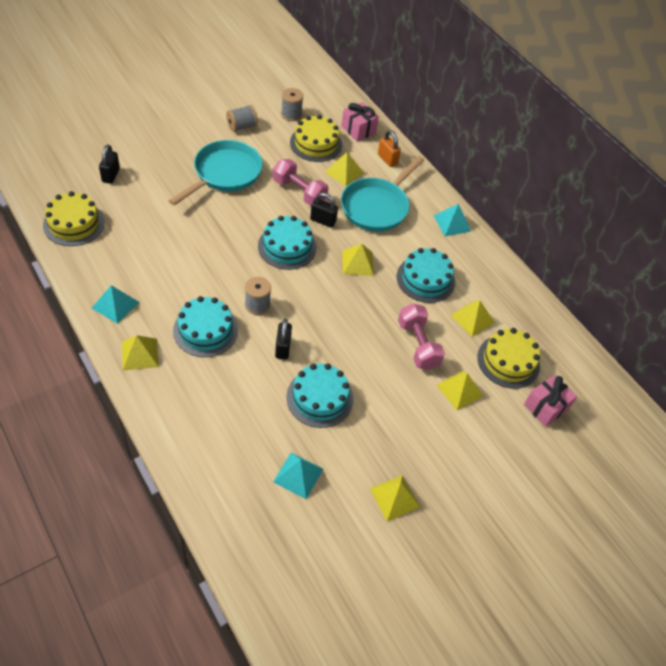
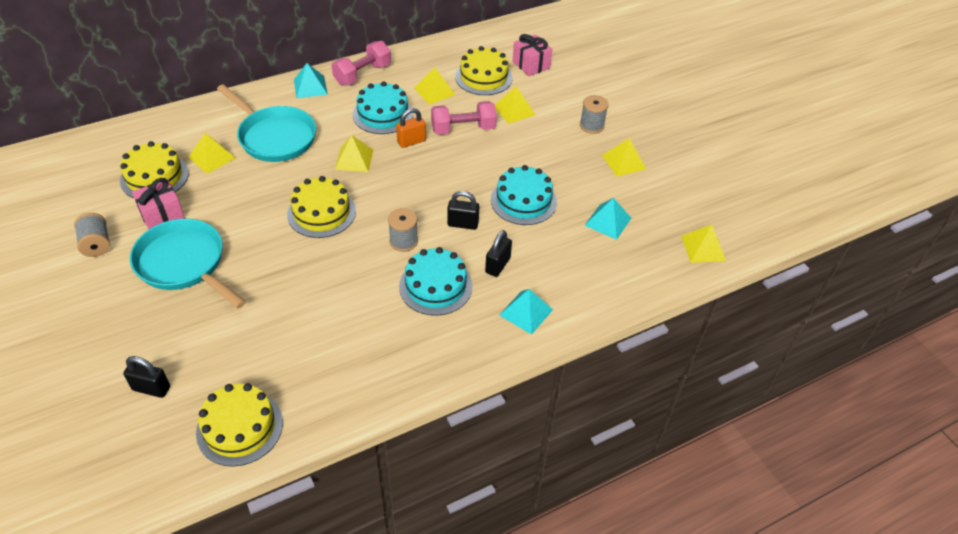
camera: 80 degrees left, 5 degrees down
(115, 305) = (391, 372): turquoise pyramid -> turquoise pyramid (526, 312)
(139, 354) = (466, 345): yellow pyramid -> yellow pyramid (703, 248)
(287, 247) = (321, 212): turquoise cake -> yellow cake
(291, 114) = (90, 195): grey spool -> grey spool (591, 126)
(299, 192) = (235, 197): pink dumbbell -> pink dumbbell (362, 74)
(323, 221) = (287, 181): black padlock -> black padlock (497, 265)
(358, 130) = (142, 139): pink gift -> pink gift (162, 215)
(387, 159) = (201, 121): orange padlock -> orange padlock (411, 141)

